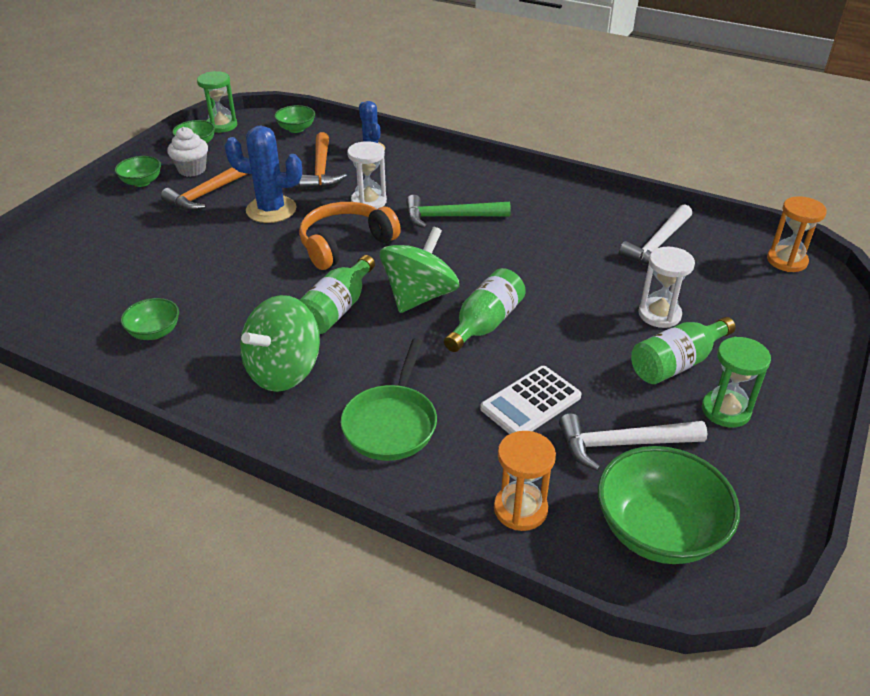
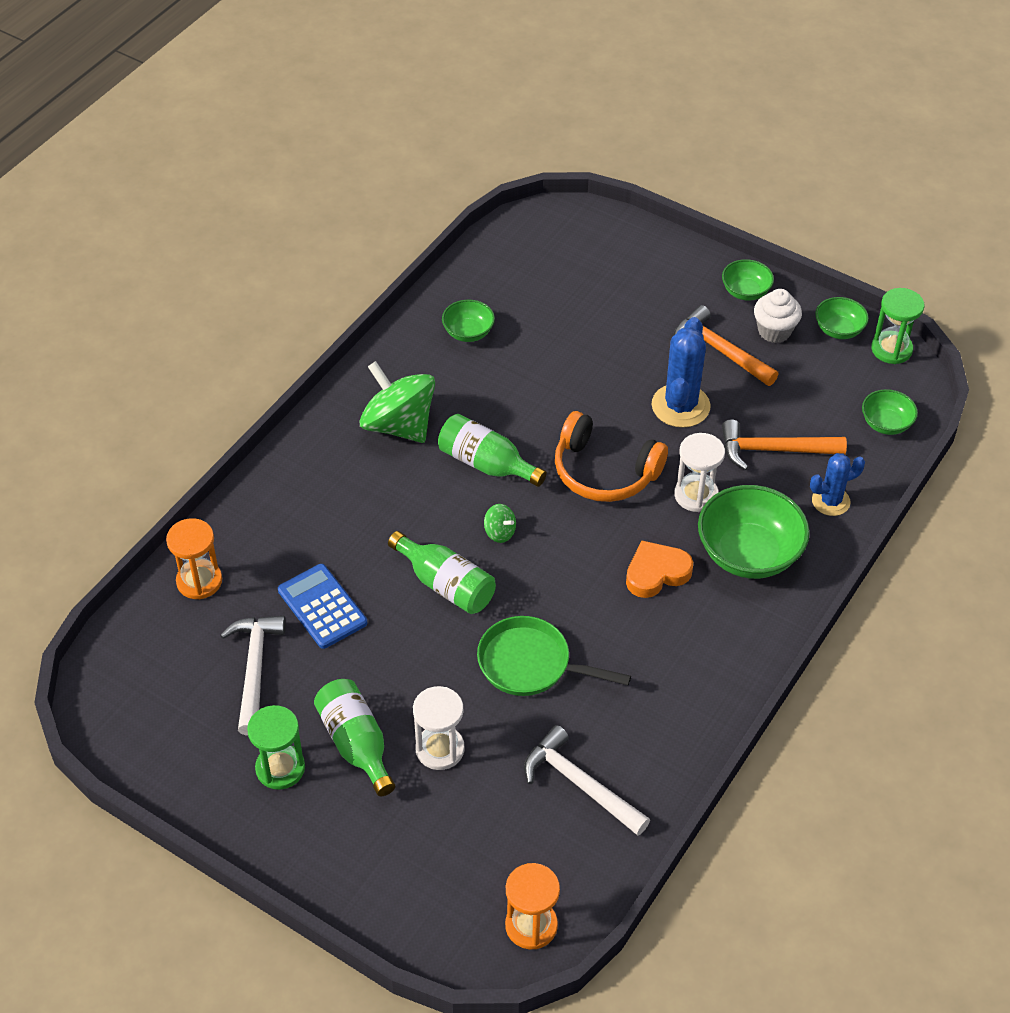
camera: 95 degrees right, 10 degrees up
(345, 244) = (604, 472): orange headphones -> orange headphones turned 150 degrees clockwise
(391, 423) = (316, 501): green pan -> green pan (530, 664)
(419, 296) = (500, 532): green spinning top -> green spinning top, size x0.42
(450, 217) = (656, 573): green hammer -> orange heart
(530, 402) = (322, 607): white calculator -> blue calculator
(658, 531) = (153, 673): green bowl -> green bowl (748, 554)

